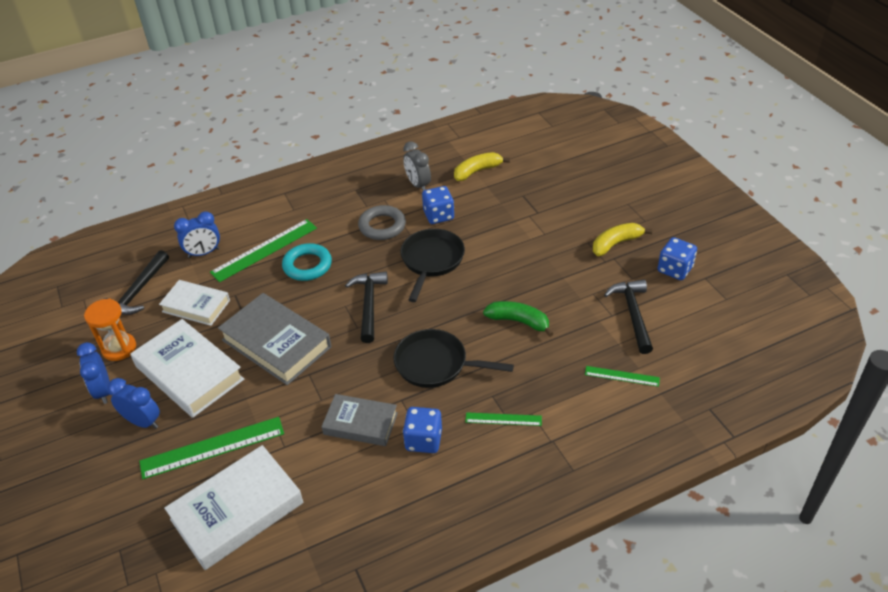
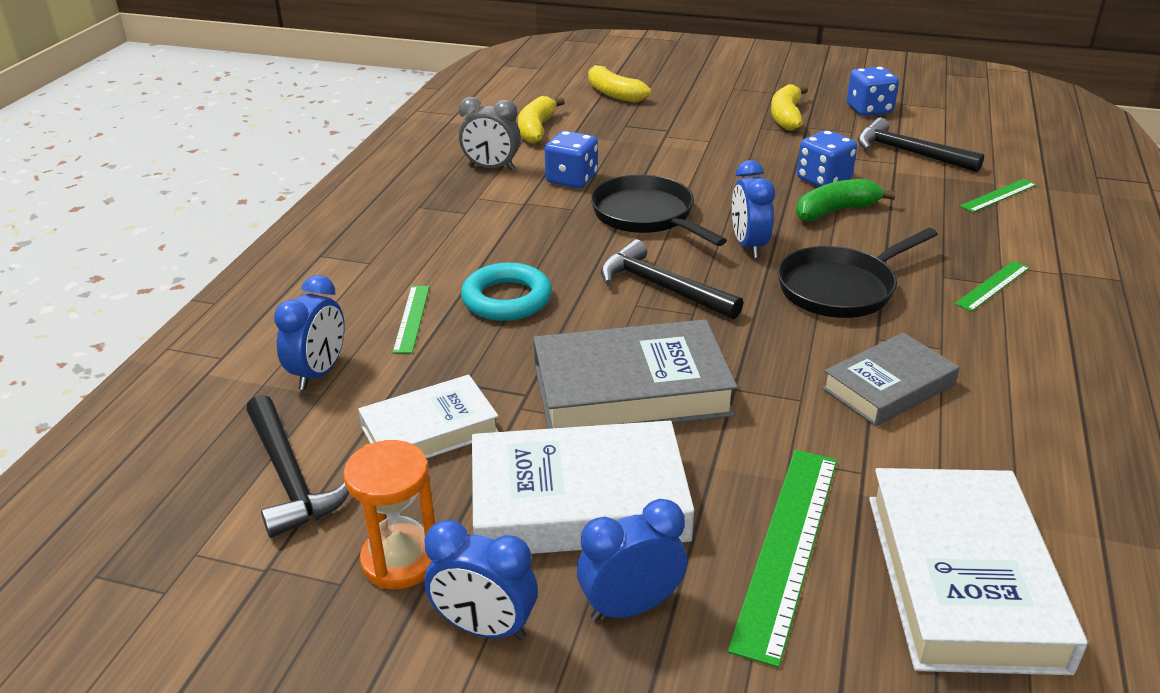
camera: 50 degrees left, 10 degrees down
(264, 250) = (412, 318): green ruler -> green ruler, size x0.54
(382, 226) = (525, 218): grey ring -> none
(423, 440) = (973, 352): blue dice -> blue dice (823, 179)
(442, 311) = (748, 246): none -> blue clock
(556, 168) = (614, 93): none -> yellow banana

